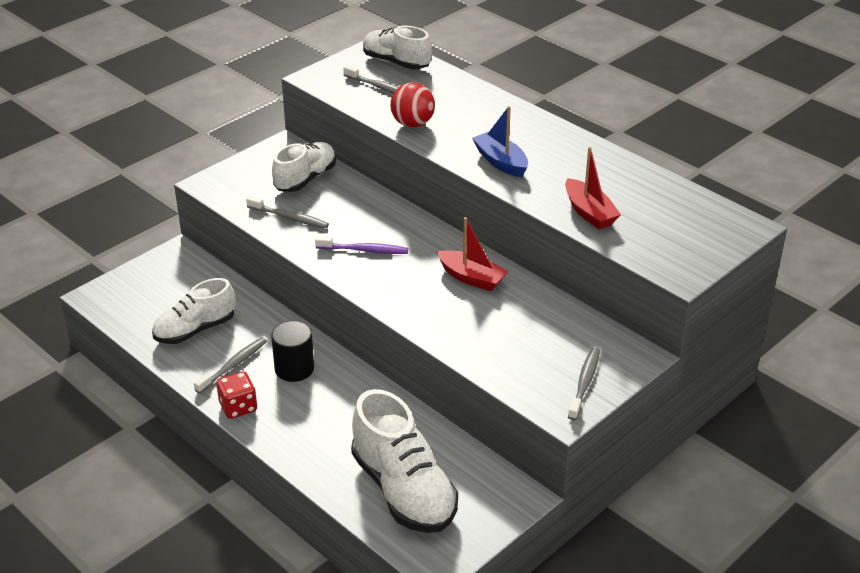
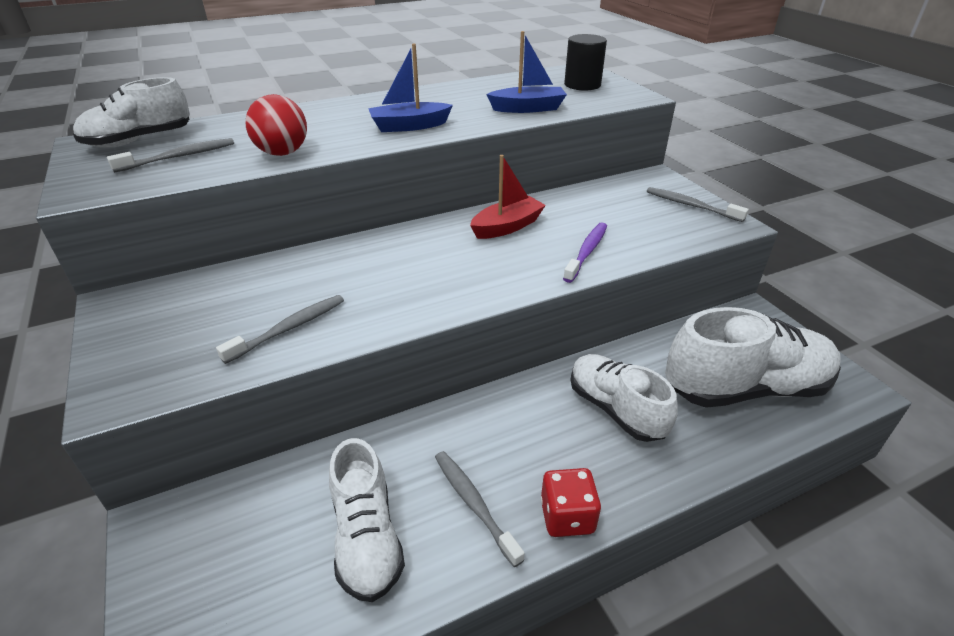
camera: 70 degrees left, 0 degrees up
(294, 369) = (509, 437): black cylinder -> black cylinder (582, 85)
(305, 179) = (216, 298): white shoe -> white shoe (615, 409)
(364, 250) = (410, 282): purple toothbrush -> purple toothbrush (587, 252)
(589, 213) = (528, 108): red boat -> blue boat

